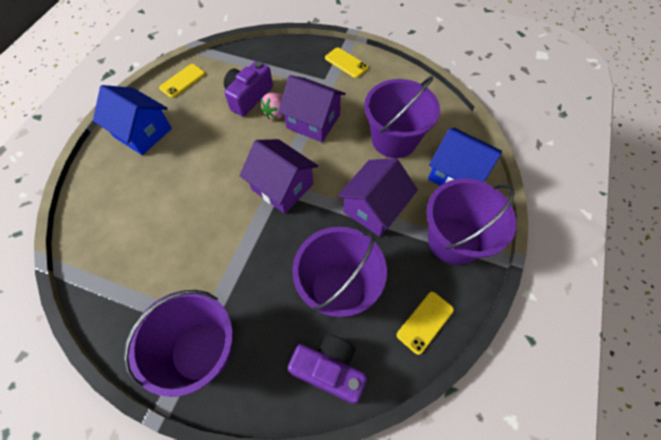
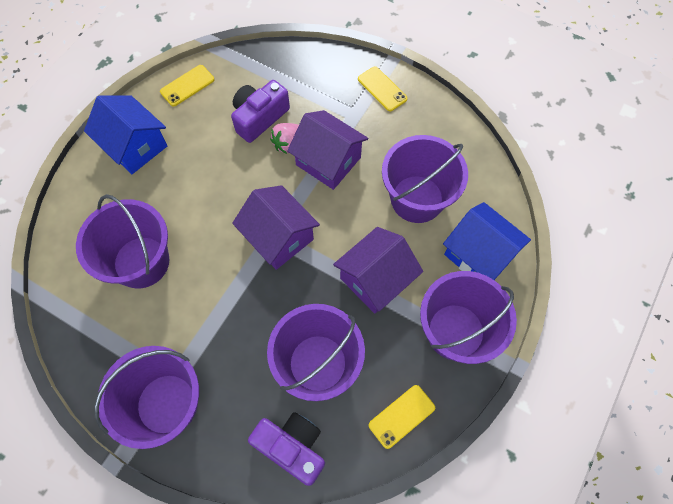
camera: 10 degrees right, 5 degrees up
(160, 226) = (141, 262): none -> purple bucket

